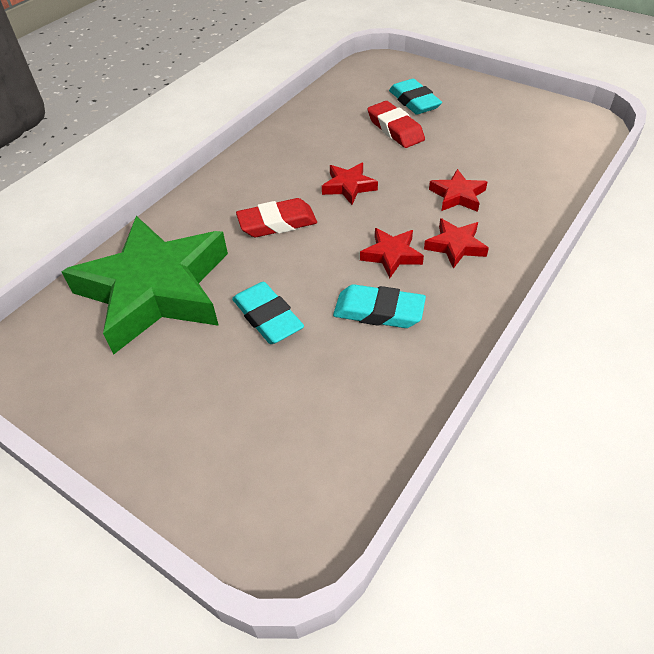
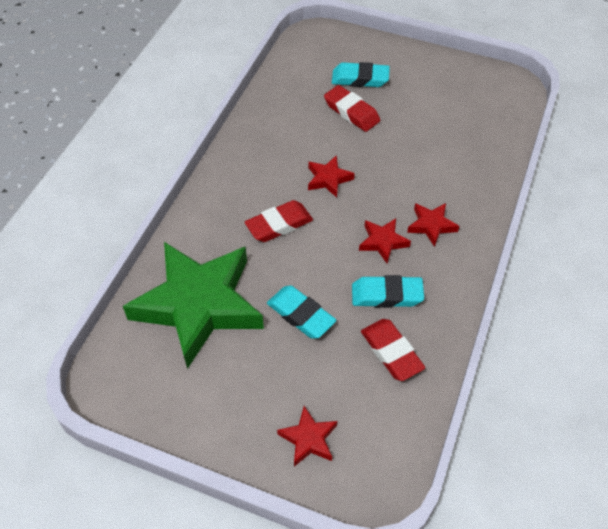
camera: 15 degrees left, 5 degrees up
(364, 376) = (391, 352): none -> red eraser
(414, 102) = (360, 79): turquoise eraser -> turquoise eraser turned 45 degrees counterclockwise
(457, 196) = (421, 176): red star -> red star (308, 439)

